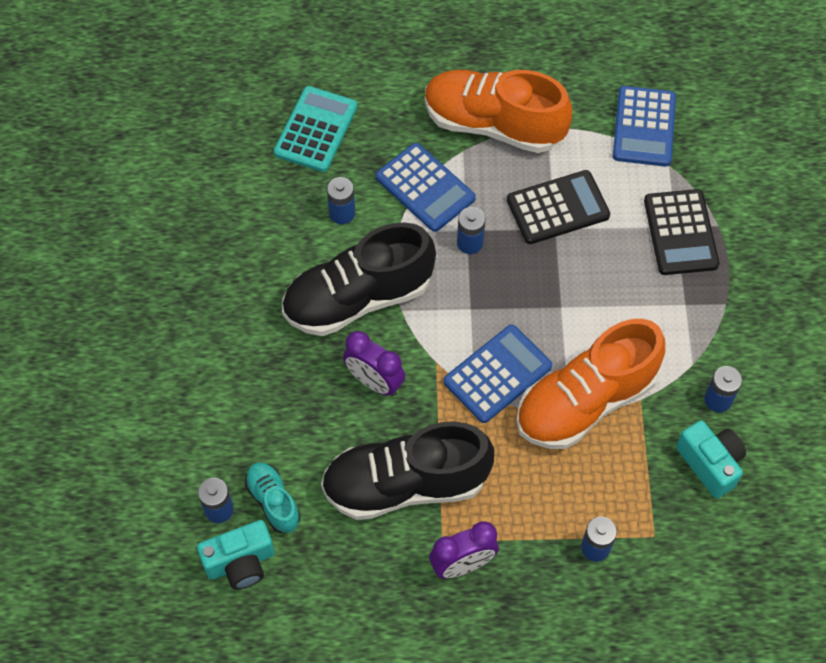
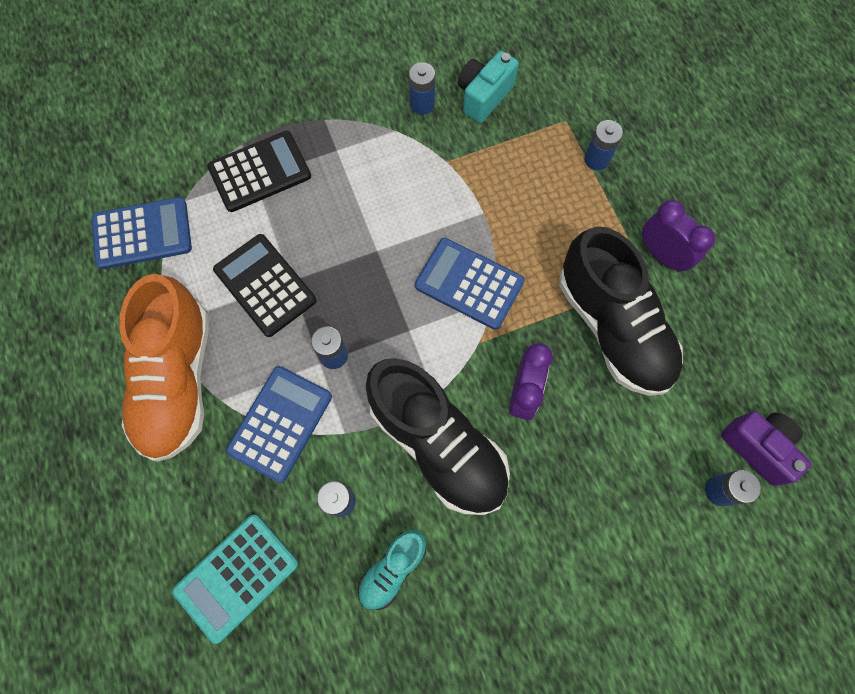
camera: 110 degrees left, 10 degrees up
(240, 562) = (758, 447): turquoise camera -> purple camera
(273, 501) = (686, 441): turquoise shoe -> turquoise shoe (392, 569)
(316, 130) = (237, 577): turquoise calculator -> turquoise calculator turned 45 degrees counterclockwise
(585, 401) = (466, 203): orange shoe -> none

